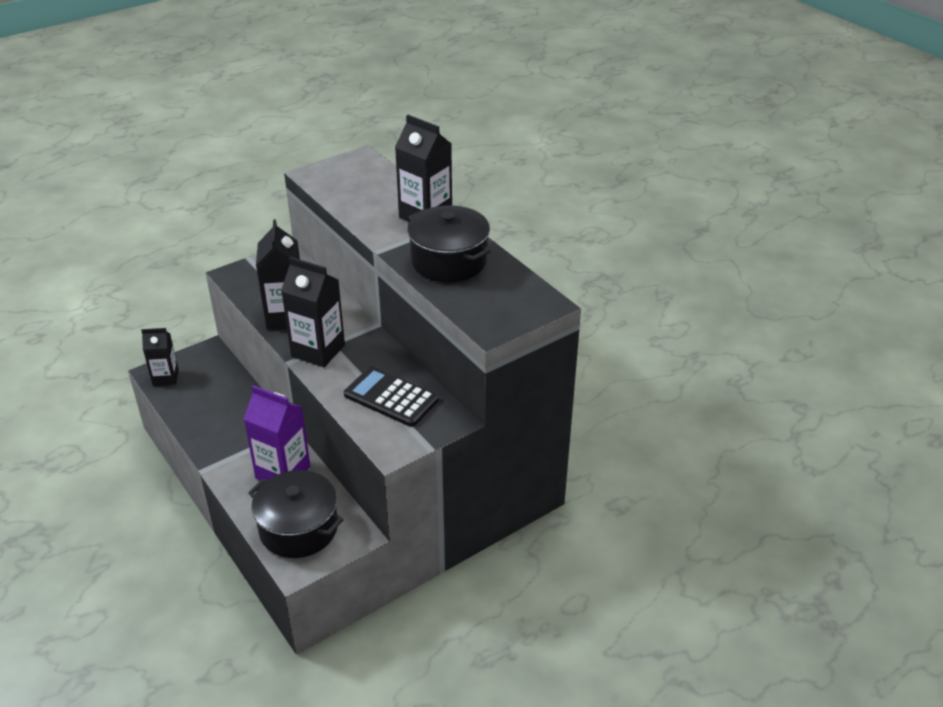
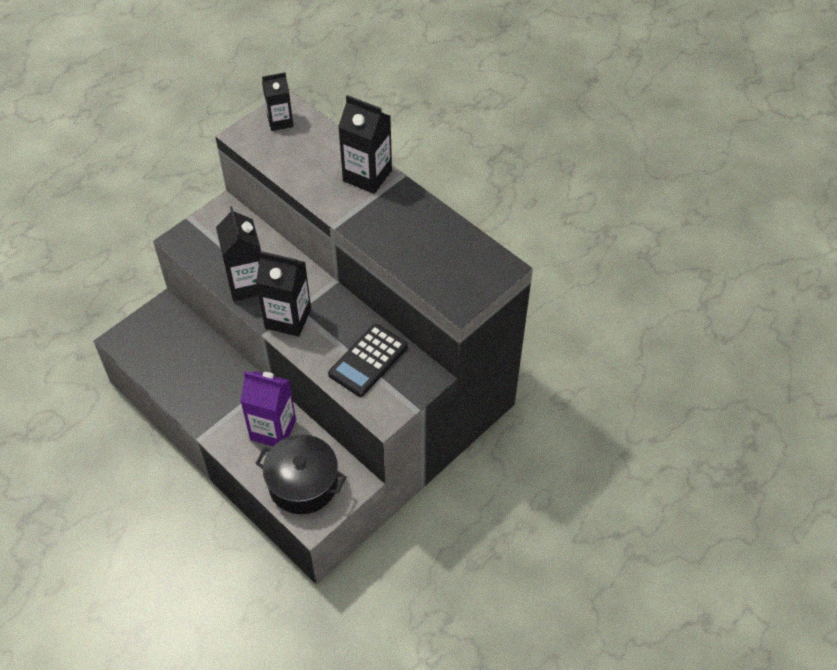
camera: 10 degrees left, 15 degrees up
(165, 377) = (132, 344): black carton -> black carton (280, 121)
(391, 397) = (368, 360): black calculator -> black calculator turned 75 degrees counterclockwise
(449, 261) = (403, 229): black pot -> none

